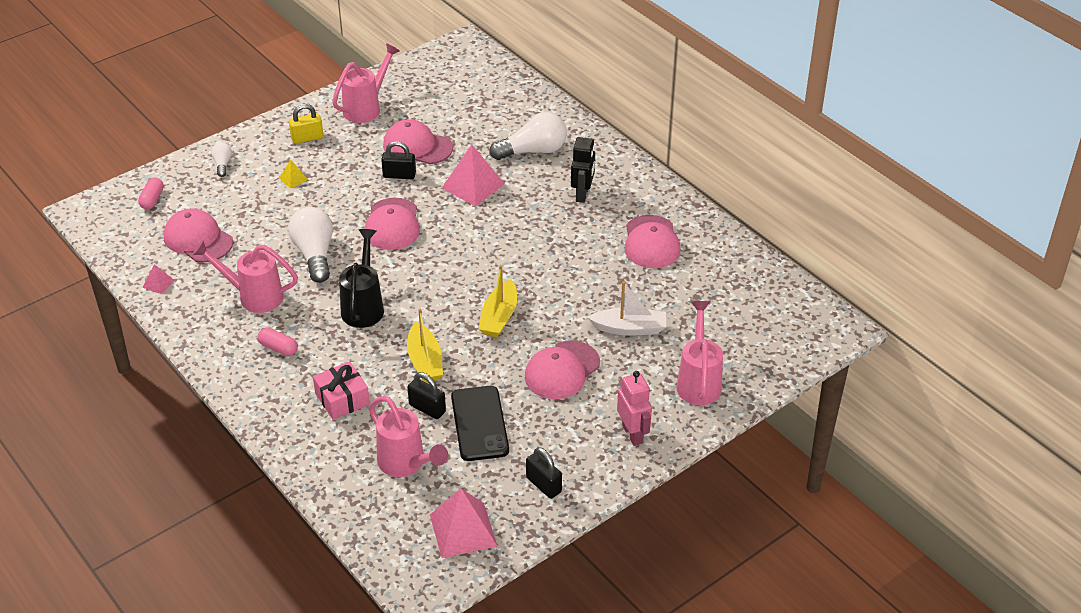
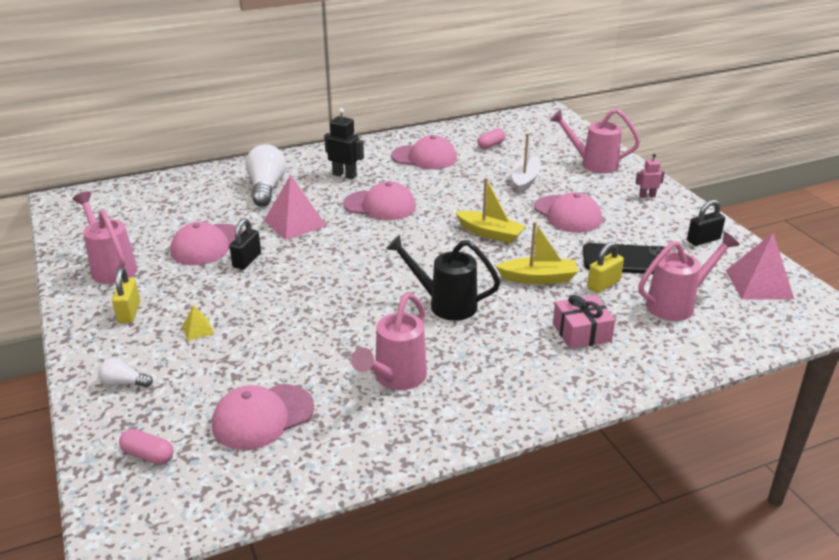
camera: 75 degrees left, 10 degrees down
(158, 283) = (332, 460): pink pyramid -> none
(278, 348) = (492, 368): pink capsule -> pink capsule (491, 145)
(314, 254) = (344, 327): white light bulb -> none
(392, 224) = (325, 273): pink cap -> pink cap (380, 205)
(427, 408) = (603, 284): black padlock -> yellow padlock
(633, 434) = (647, 196): pink robot -> pink robot, size x0.62

